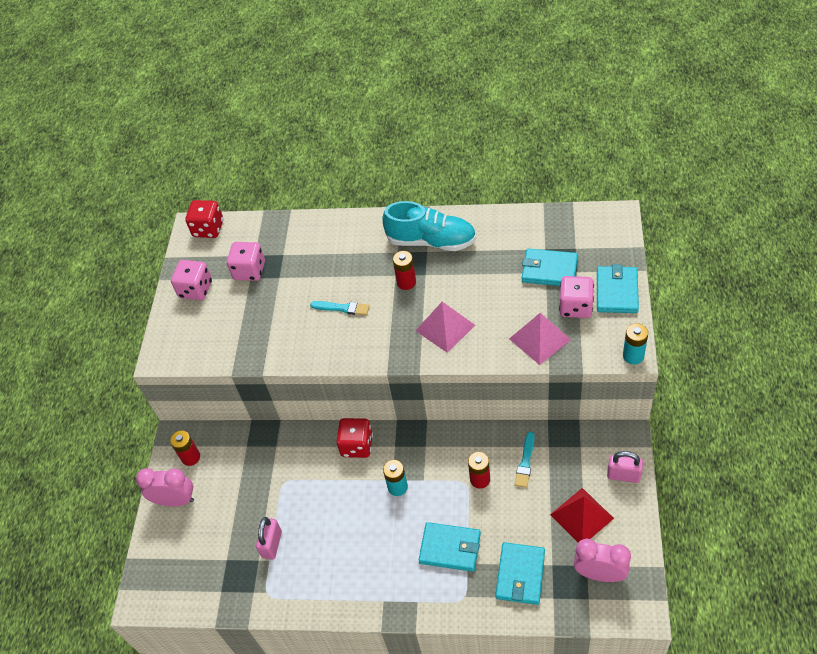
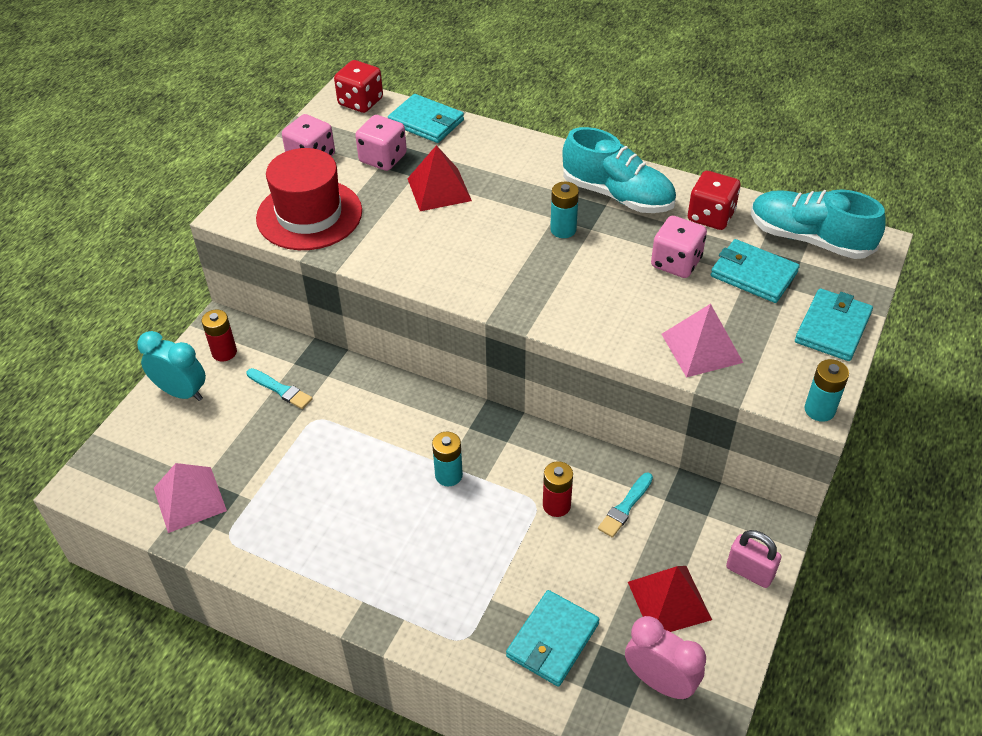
camera: 15 degrees right, 5 degrees down
(175, 500) = (181, 392): pink clock -> turquoise clock
(219, 337) = (309, 215): none -> red hat
(272, 544) = (264, 483): pink padlock -> none
(303, 281) = (439, 189): none -> red pyramid
(342, 308) = (470, 232): turquoise brush -> turquoise brush (280, 390)
(357, 445) = (423, 410): red dice -> red dice (710, 216)
(406, 282) = (563, 230): red battery -> turquoise battery
(445, 327) = (585, 294): pink pyramid -> pink pyramid (190, 499)
(450, 548) = (478, 572): turquoise wallet -> turquoise wallet (426, 122)
(574, 229) = (809, 239): none -> turquoise shoe
(575, 307) = (768, 327): pink dice -> pink dice (676, 263)

